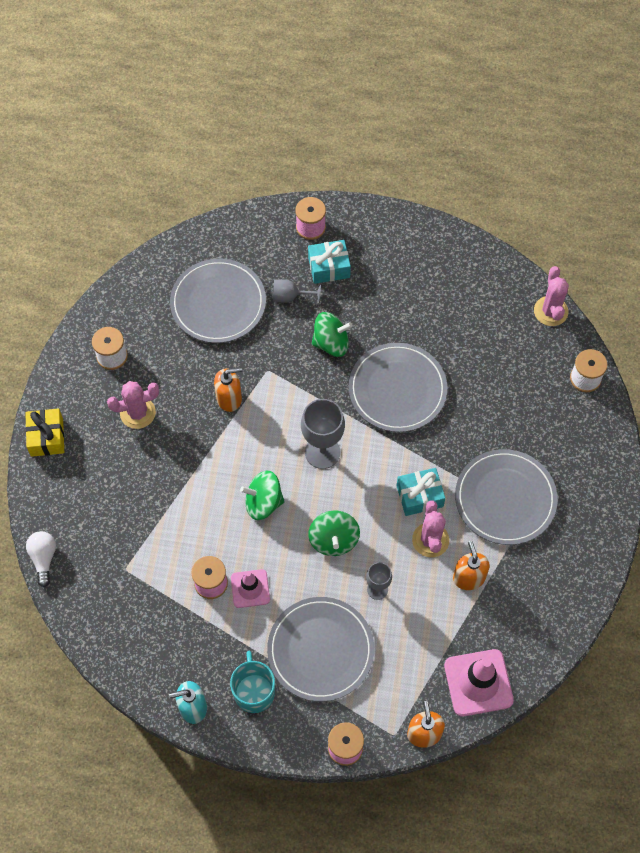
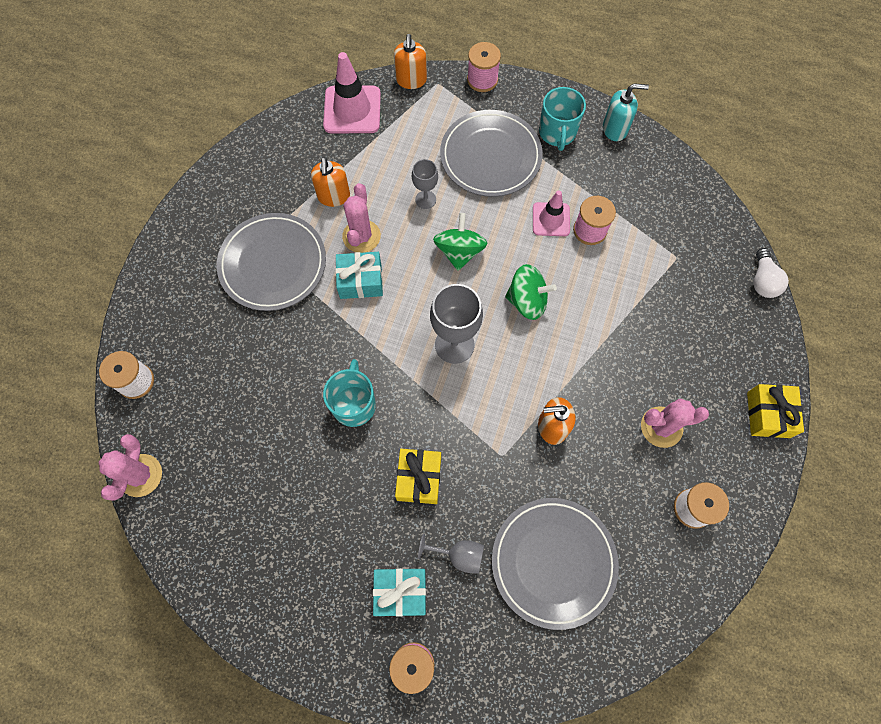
camera: 170 degrees left, 5 degrees up
(331, 343) = (419, 479): green spinning top -> yellow gift
(397, 389) = (354, 404): grey plate -> turquoise mug

